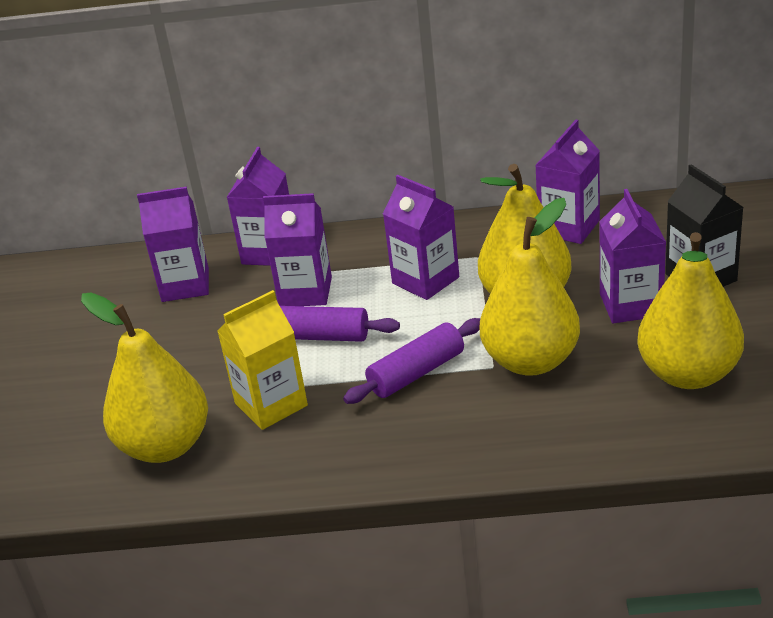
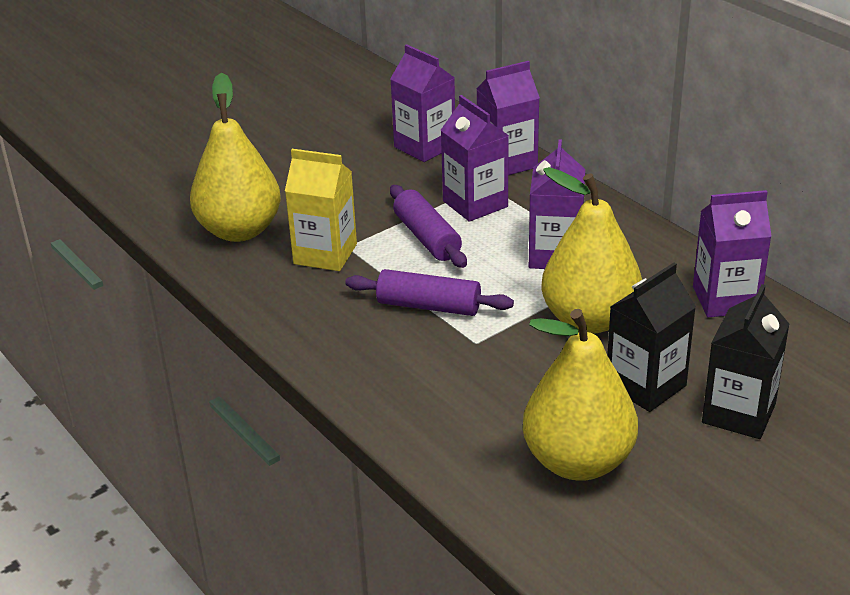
camera: 50 degrees right, 0 degrees up
(530, 361) = (504, 360): yellow pear -> none
(631, 305) = (645, 385): purple carton -> black carton

